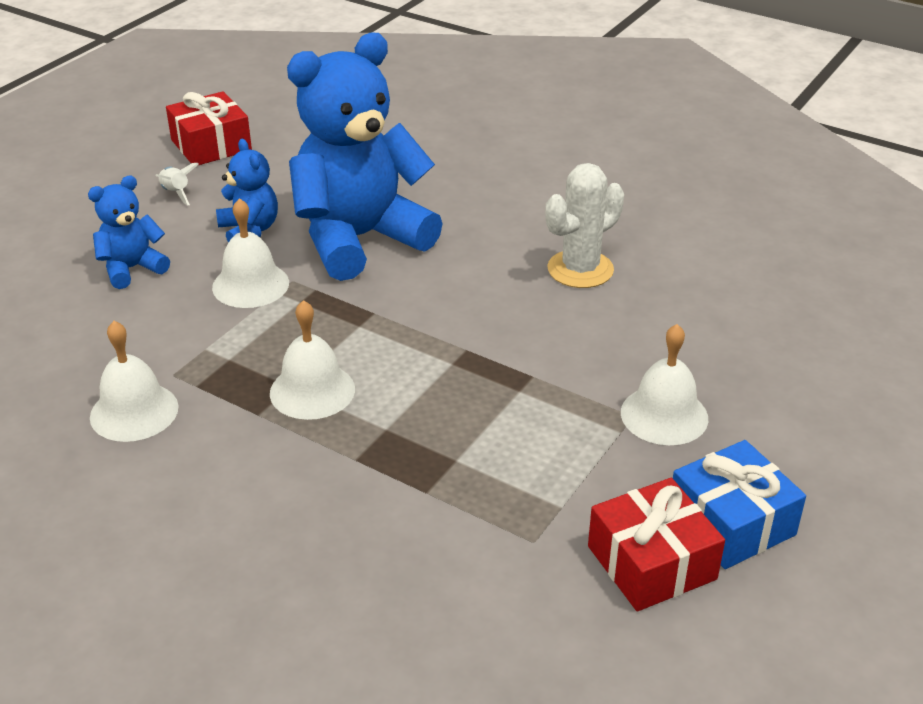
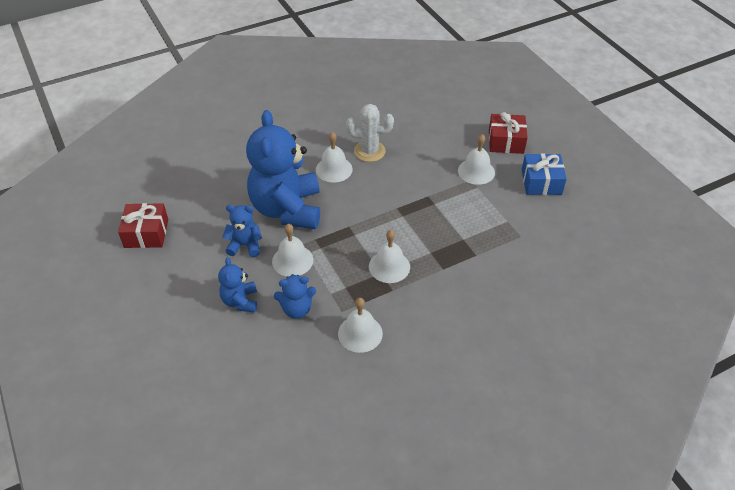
camera: 60 degrees left, 10 degrees up
(148, 327) = (297, 309): none -> blue teddy bear
(176, 193) = (182, 262): white rocket -> none
(496, 249) = (334, 169): none -> white bell
(580, 269) = (369, 151): white cactus -> white cactus turned 75 degrees counterclockwise
(651, 562) = (548, 211): red gift -> red gift (506, 141)

